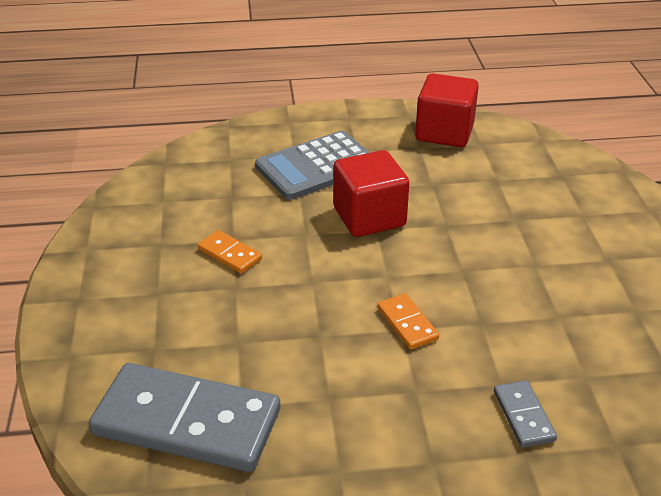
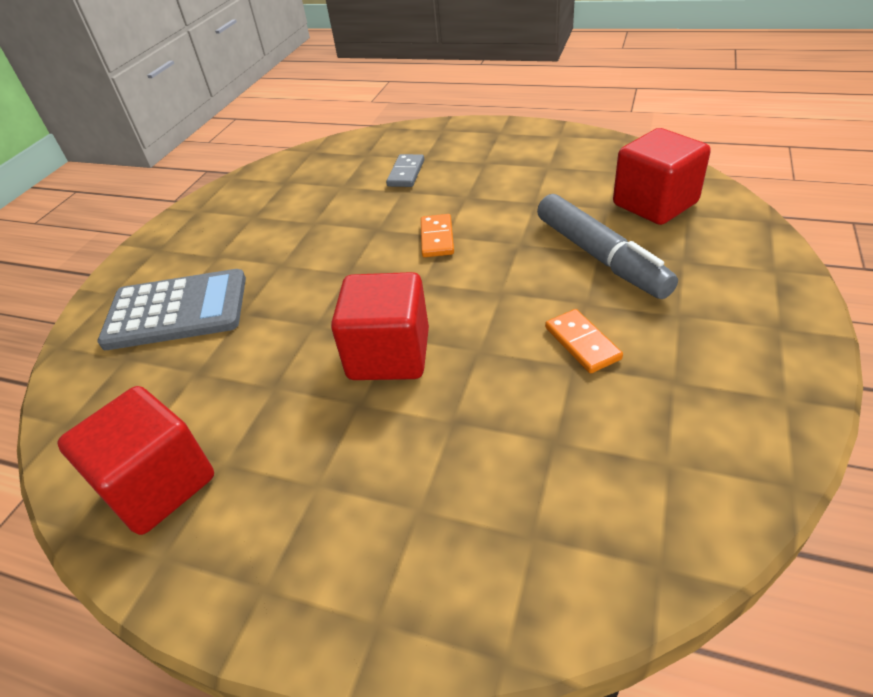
camera: 150 degrees left, 5 degrees up
(187, 422) = (655, 204): grey domino -> red cube
(234, 335) = (600, 256): none -> grey marker
(317, 166) = (398, 467): grey calculator -> grey calculator (177, 310)

